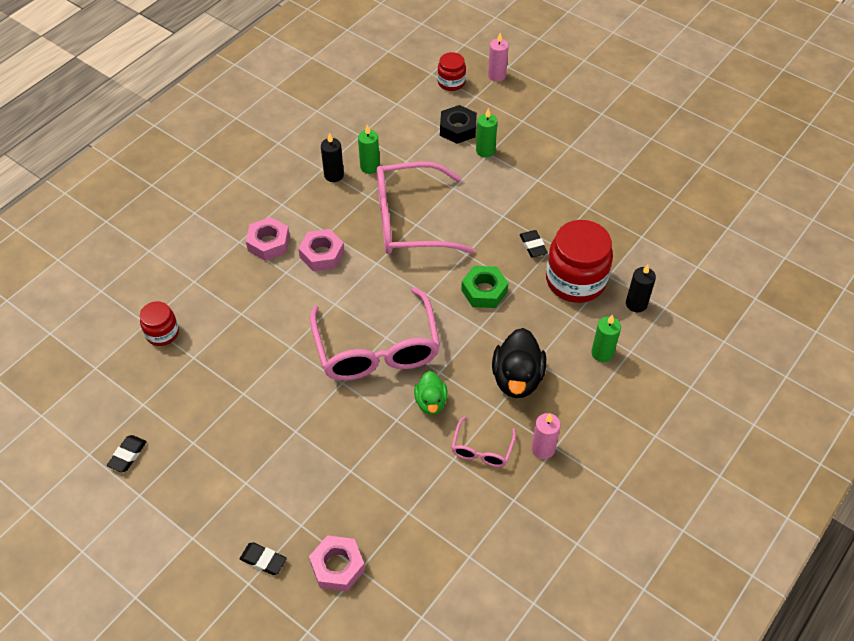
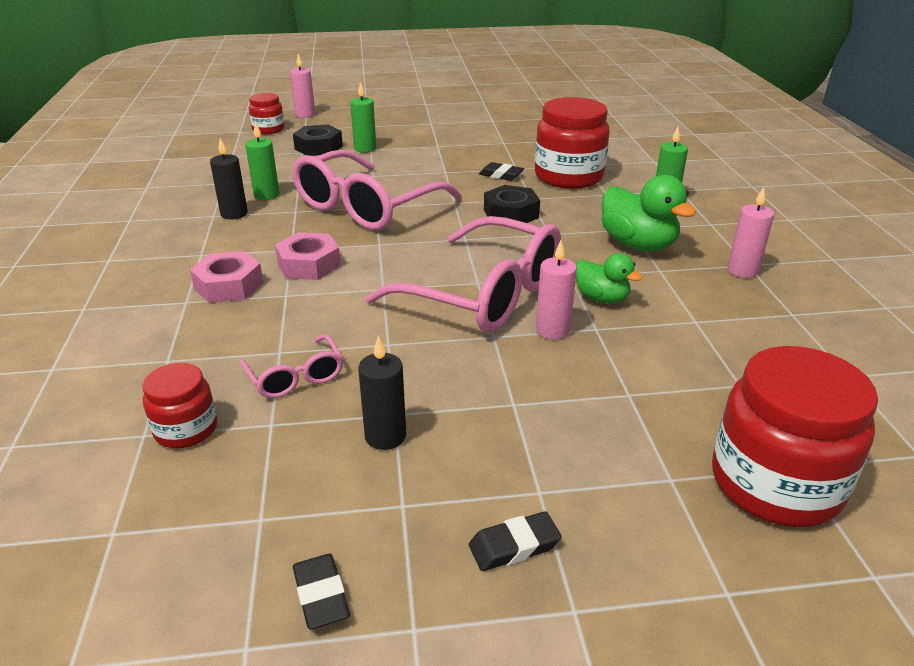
camera: 45 degrees left, 20 degrees down
(263, 560) = (697, 550): black eraser -> black eraser (514, 546)
(337, 566) = (775, 483): pink nut -> red jar
(374, 402) = (552, 330): none -> pink candle
(482, 449) = (703, 300): pink glasses -> pink glasses (295, 377)
(484, 291) = (511, 213): green nut -> black nut
(517, 378) = (638, 245): black duck -> green duck
(636, 304) = (633, 168): black candle -> black candle (385, 436)

